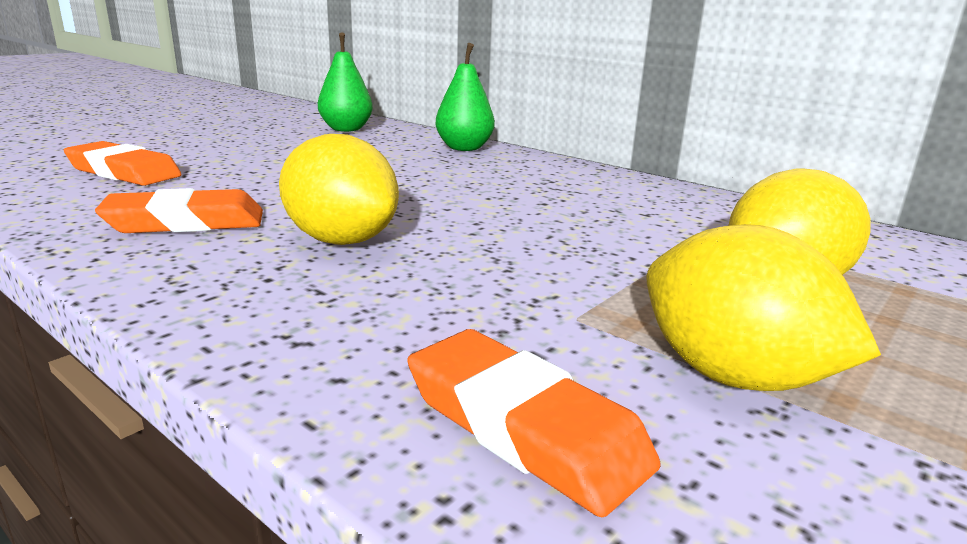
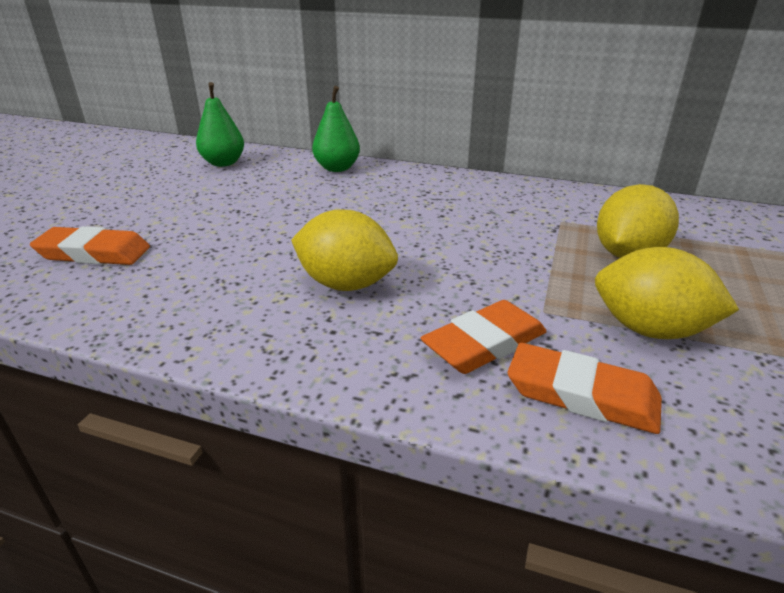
camera: 20 degrees left, 10 degrees up
(186, 222) = (214, 295): orange eraser -> orange eraser (484, 343)

